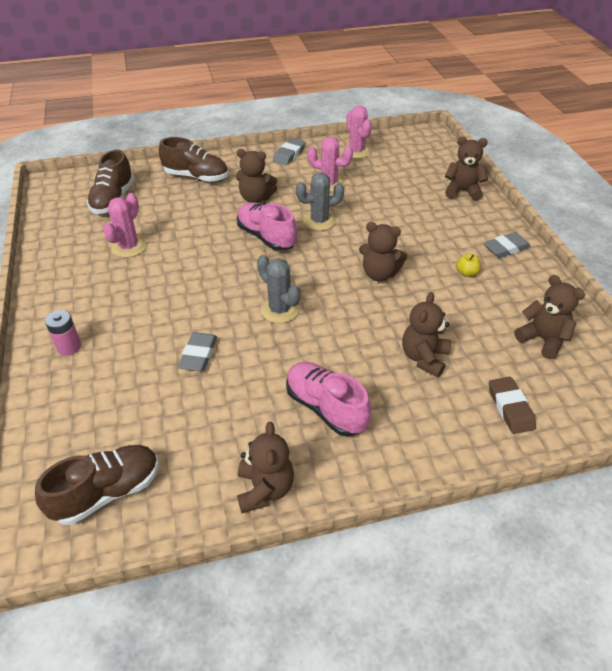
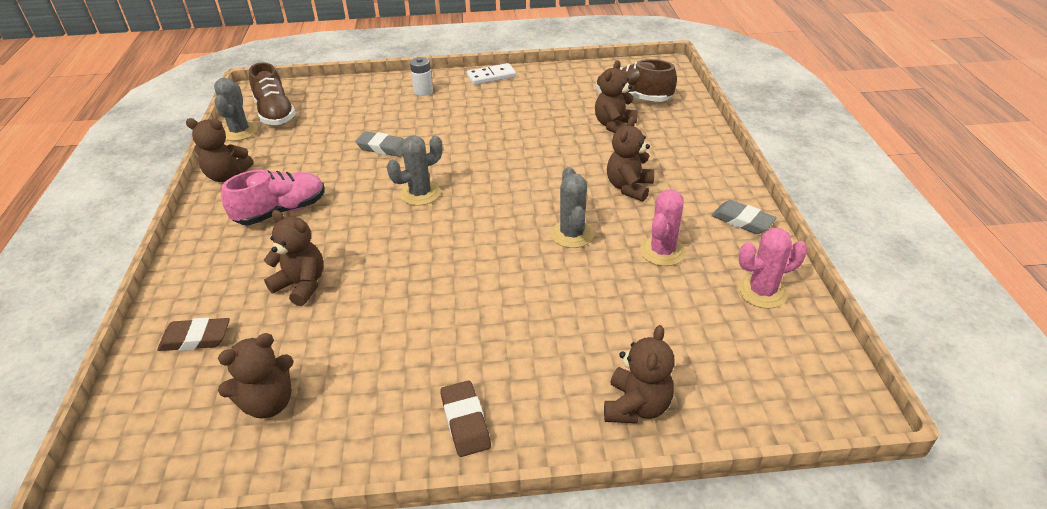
camera: 100 degrees right, 5 degrees down
(43, 295) = (491, 76): none -> white domino
(69, 347) = (423, 91): pink battery -> white battery
(129, 247) = (548, 110): pink cactus -> none
(155, 520) = (240, 132): none -> grey cactus
(196, 177) = (679, 146): brown shoe -> none
(266, 237) = (546, 191): pink shoe -> none
(379, 274) = (451, 272): brown teddy bear -> brown teddy bear (614, 125)
(466, 273) = (424, 357): yellow apple -> none
(506, 248) = (465, 421): grey eraser -> brown eraser

